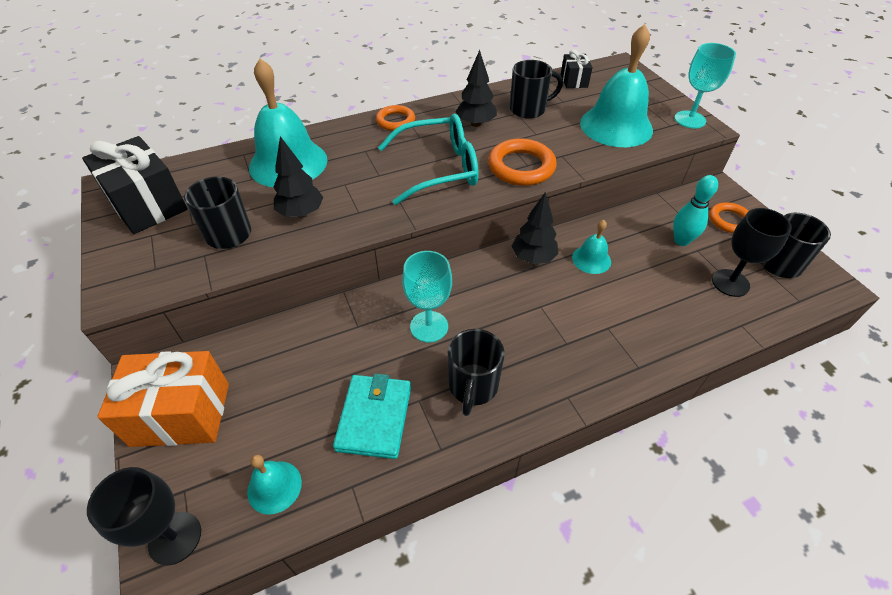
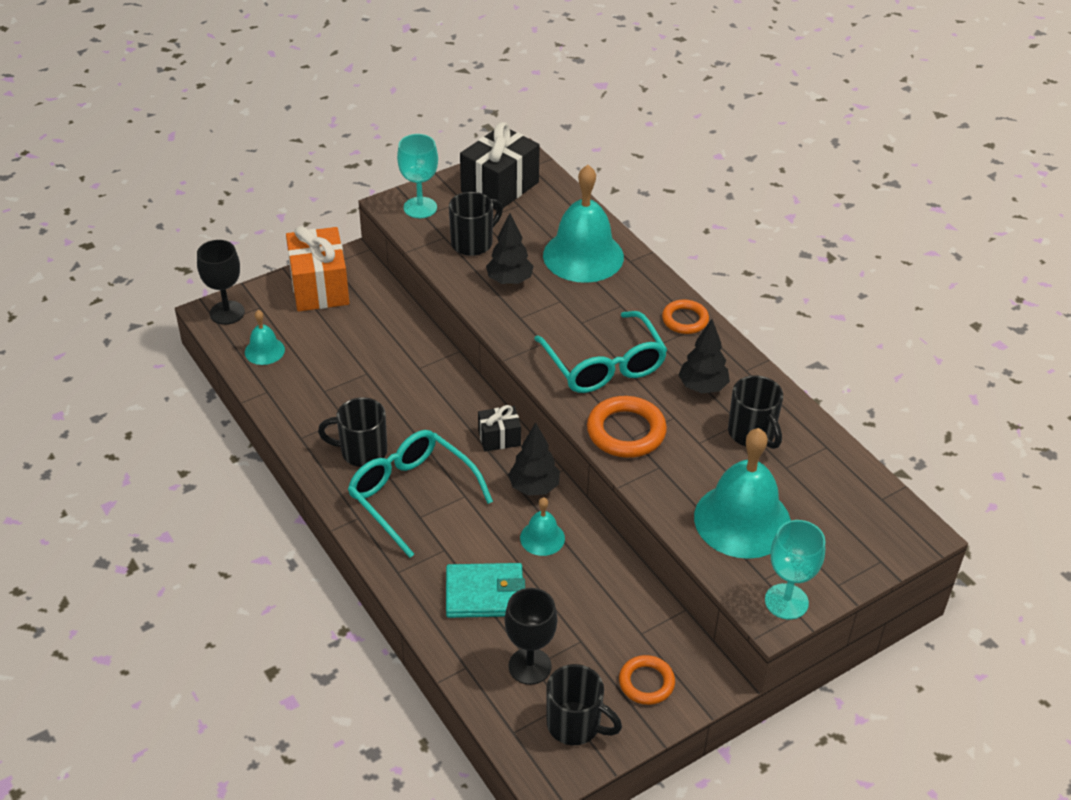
camera: 80 degrees right, 5 degrees down
(374, 418) = (325, 394): turquoise wallet -> turquoise wallet (484, 594)
(429, 326) = (425, 415): turquoise goblet -> turquoise goblet (420, 208)
(538, 347) = (411, 495): none -> turquoise glasses
(574, 81) = (846, 478): black gift -> black gift (499, 438)
(681, 240) = (594, 626): turquoise bowling pin -> none

